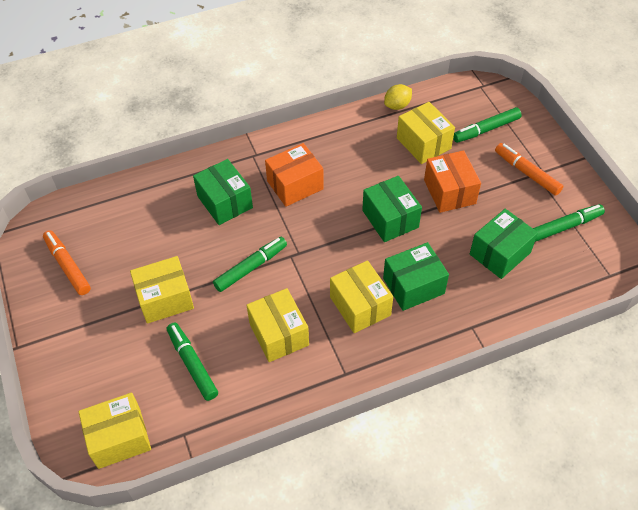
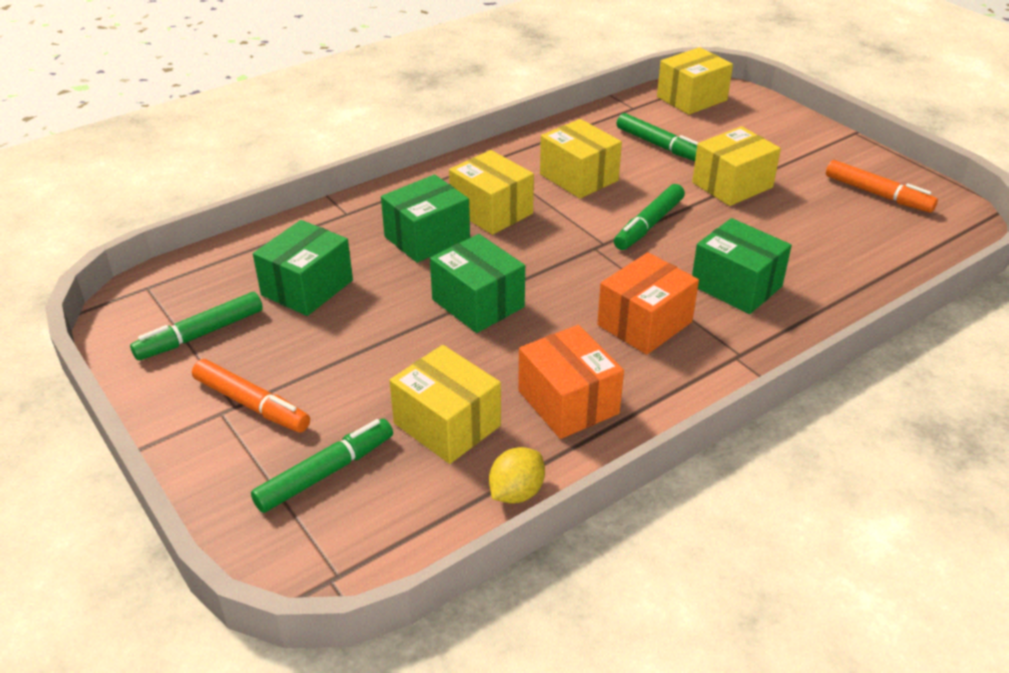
camera: 165 degrees right, 15 degrees down
(449, 192) = (389, 353): orange box -> orange box (568, 402)

